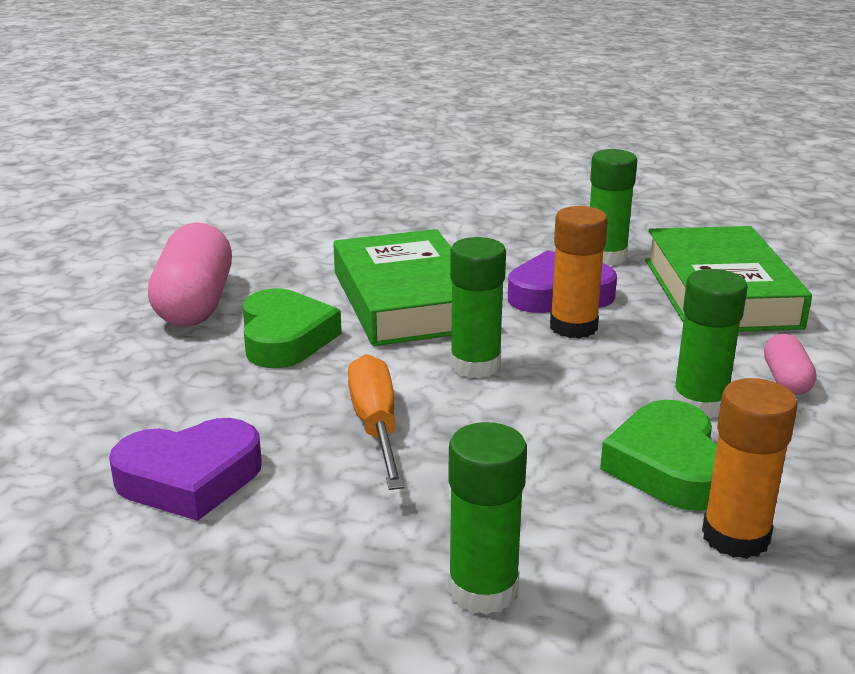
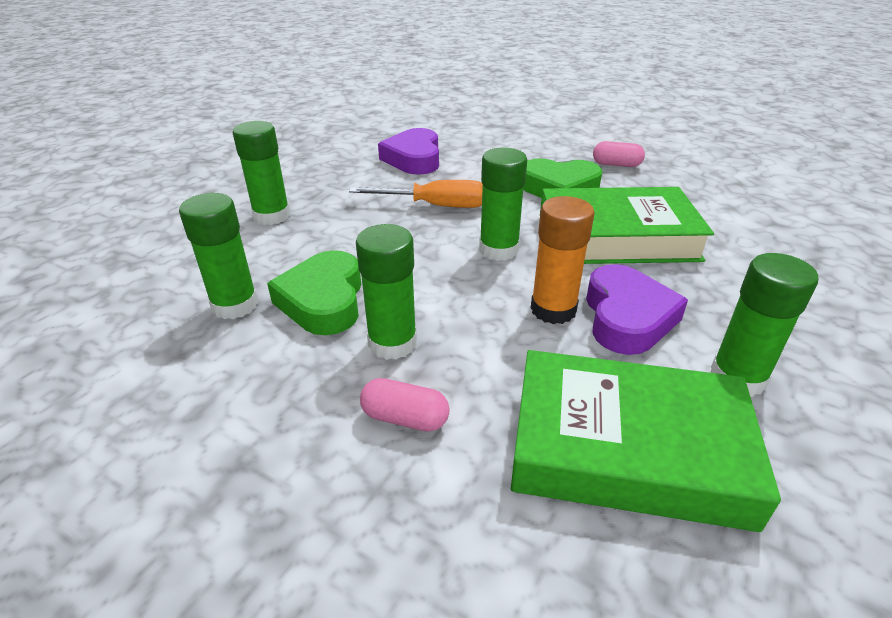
camera: 105 degrees right, 10 degrees up
(195, 303) = (616, 165): pink capsule -> pink capsule, size x0.49
(668, 466) = (323, 300): green heart -> green heart turned 105 degrees counterclockwise
(735, 537) = (235, 305): orange glue stick -> green glue stick

